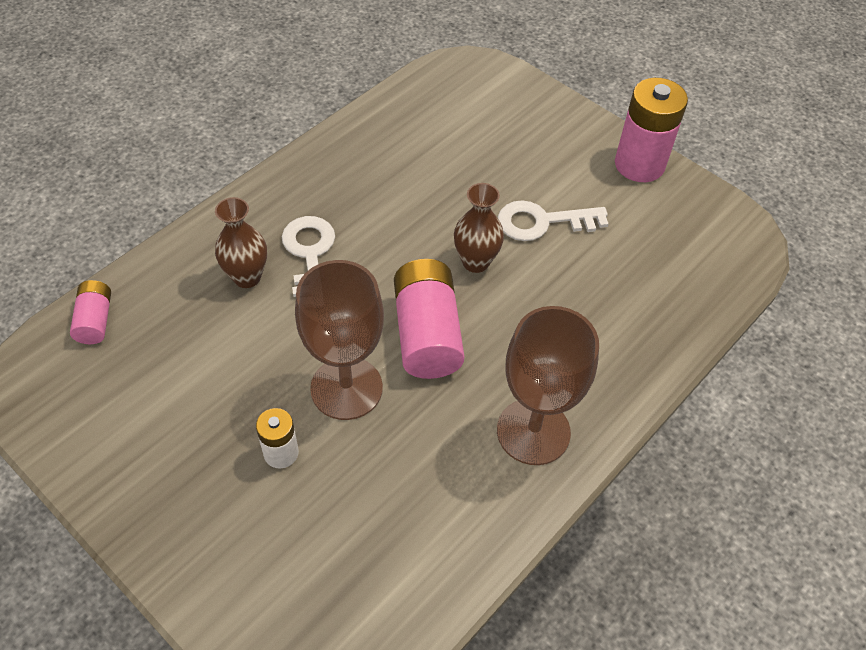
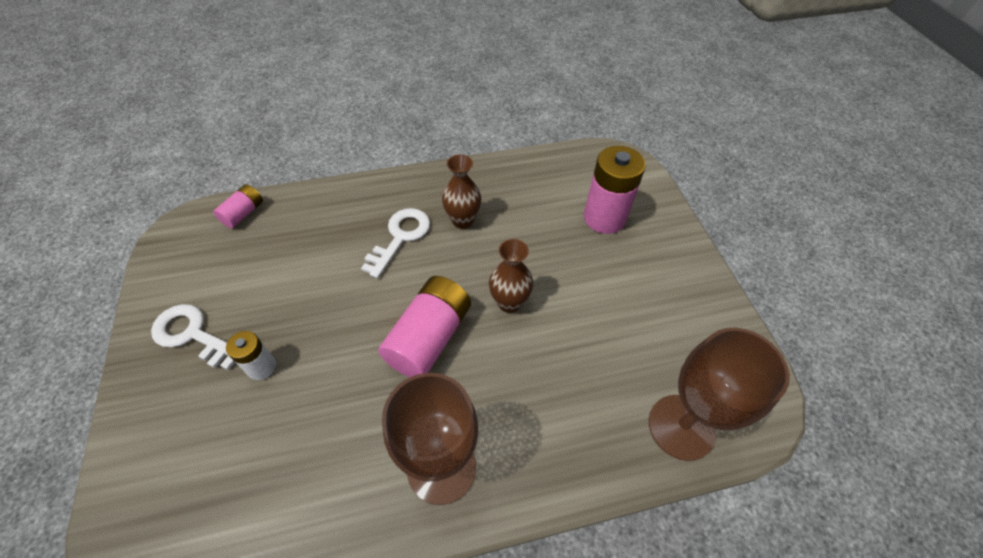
camera: 35 degrees right, 0 degrees up
(247, 277) = (350, 232): brown vase -> brown vase (462, 220)
(346, 388) = (342, 346): brown goblet -> brown goblet (681, 427)
(542, 222) = (585, 299): white key -> white key (192, 335)
(639, 164) = (704, 293): pink battery -> pink battery (604, 218)

